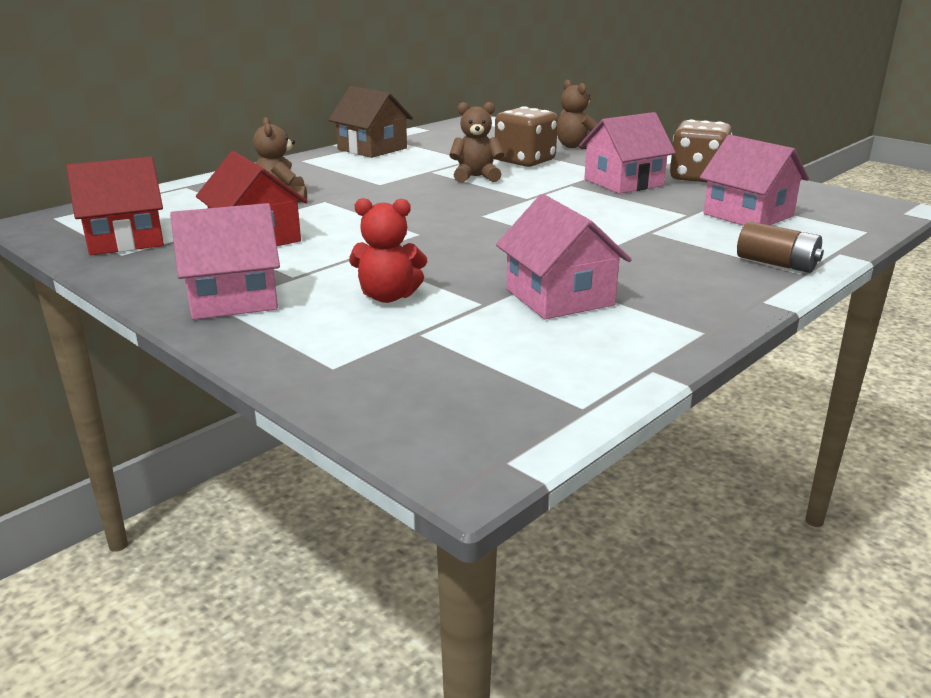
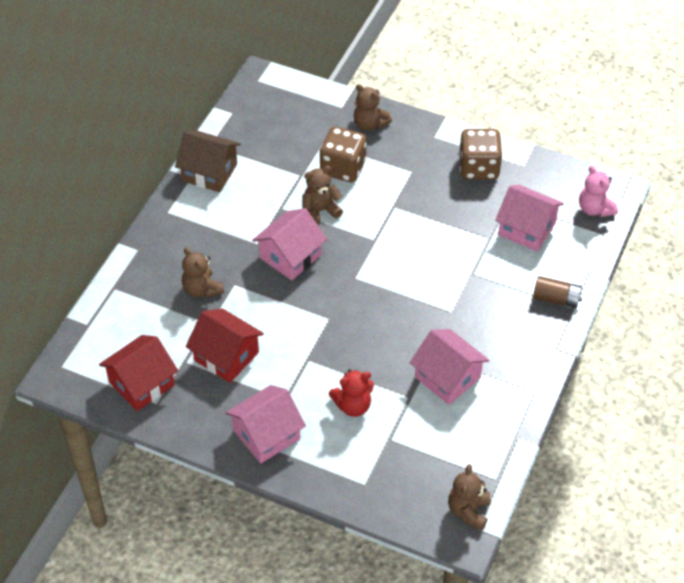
camera: 20 degrees left, 25 degrees up
(501, 434) = (468, 511): none -> brown teddy bear
(623, 182) = (430, 192): pink house -> pink house (290, 256)
(858, 215) = (595, 209): none -> pink teddy bear

